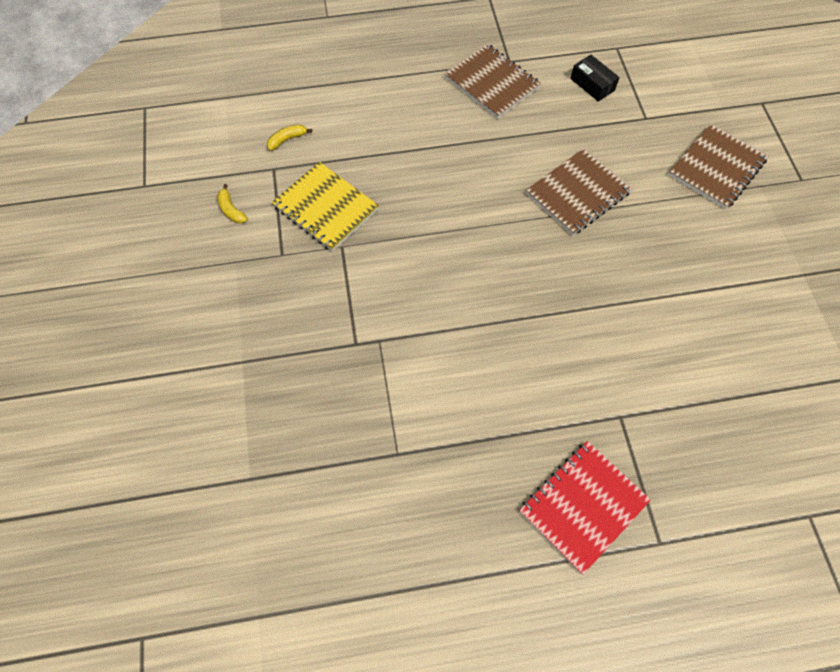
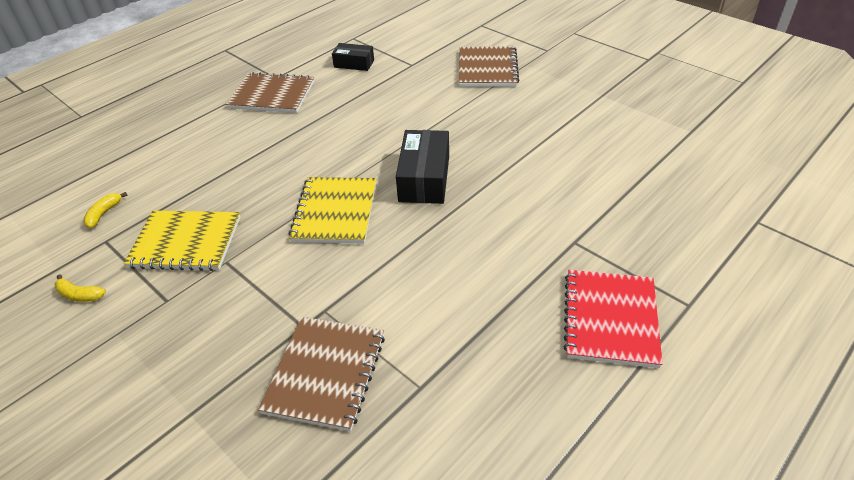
camera: 35 degrees left, 20 degrees down
(452, 251) = (335, 212): none -> yellow notebook
(549, 264) = (424, 178): none -> black box
(578, 193) = (404, 127): brown notebook -> brown notebook (326, 373)

